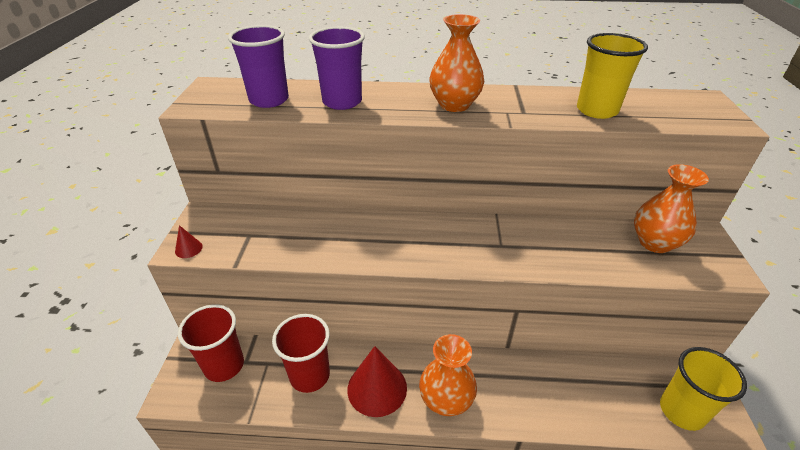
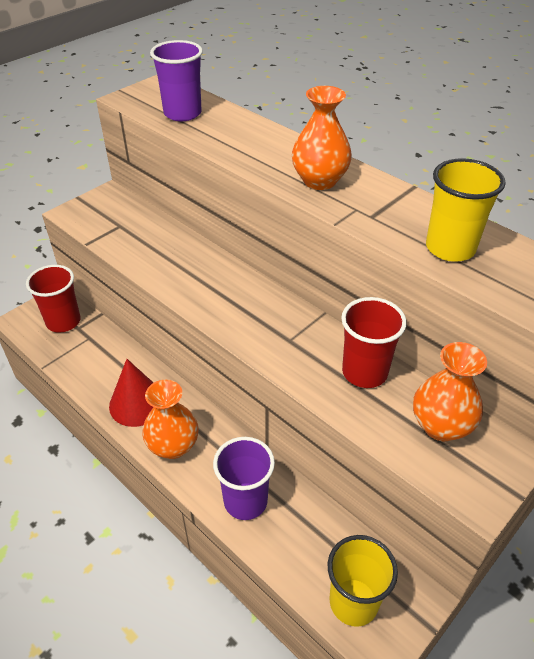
camera: 40 degrees right, 5 degrees up
(188, 249) = (74, 215): red cone -> none
(310, 375) = (105, 364): red cup -> red cup (364, 372)
(342, 102) = (232, 138): purple cup -> purple cup (245, 501)

